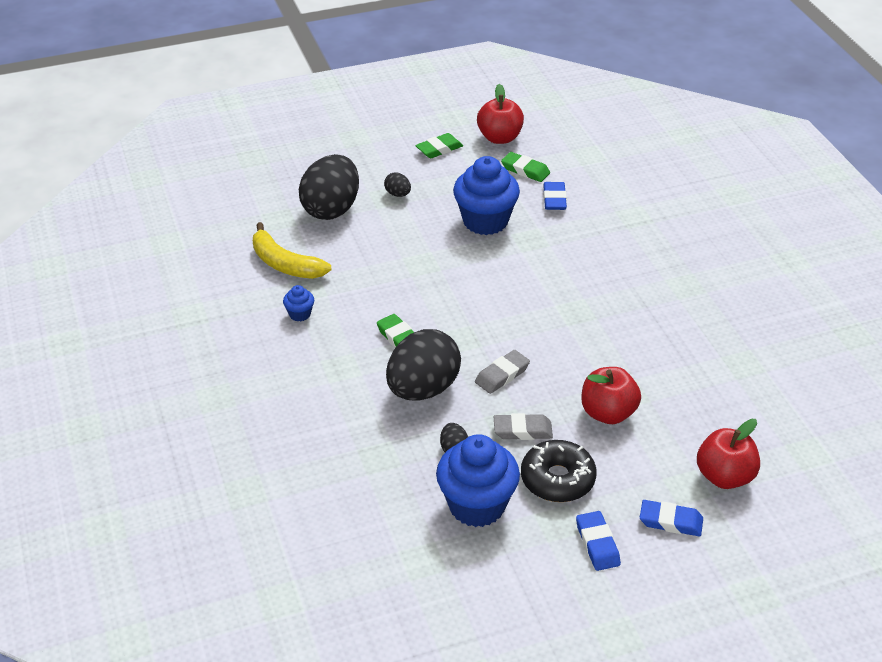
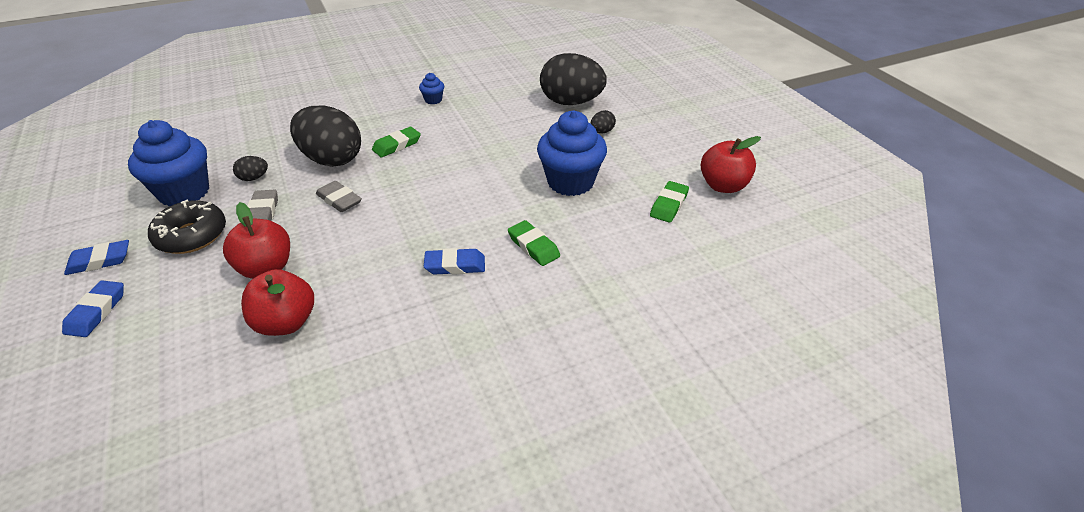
camera: 85 degrees right, 0 degrees up
(285, 264) = (495, 89): yellow banana -> none
(439, 149) = (684, 150): green eraser -> green eraser (533, 246)
(554, 199) = (620, 227): blue eraser -> blue eraser (455, 265)
(724, 476) = (134, 359): red apple -> red apple (286, 322)

